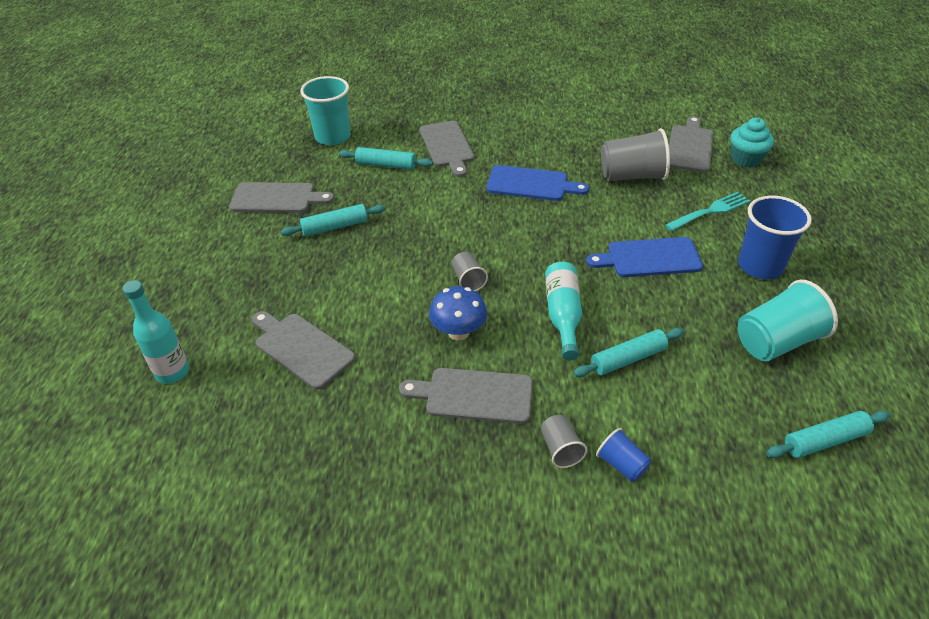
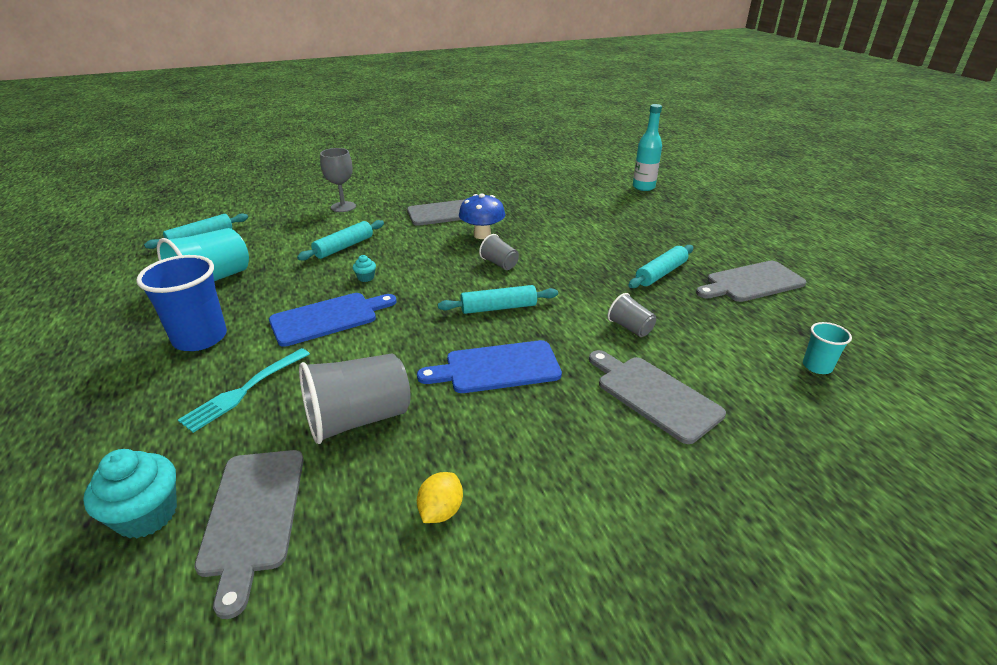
camera: 155 degrees right, 10 degrees down
(301, 348) = (582, 208): grey cutting board -> none
(332, 137) = (817, 366): turquoise cup -> turquoise cup, size x0.51
(386, 165) = (697, 345): turquoise rolling pin -> turquoise rolling pin (498, 307)
(560, 449) = (383, 205): grey cup -> grey cup (630, 328)
(563, 315) = (404, 259): turquoise bottle -> none
(596, 128) = (441, 511): none -> yellow lemon
(609, 299) = (366, 278): none -> turquoise cupcake
(621, 464) = (343, 207): blue cup -> grey goblet

